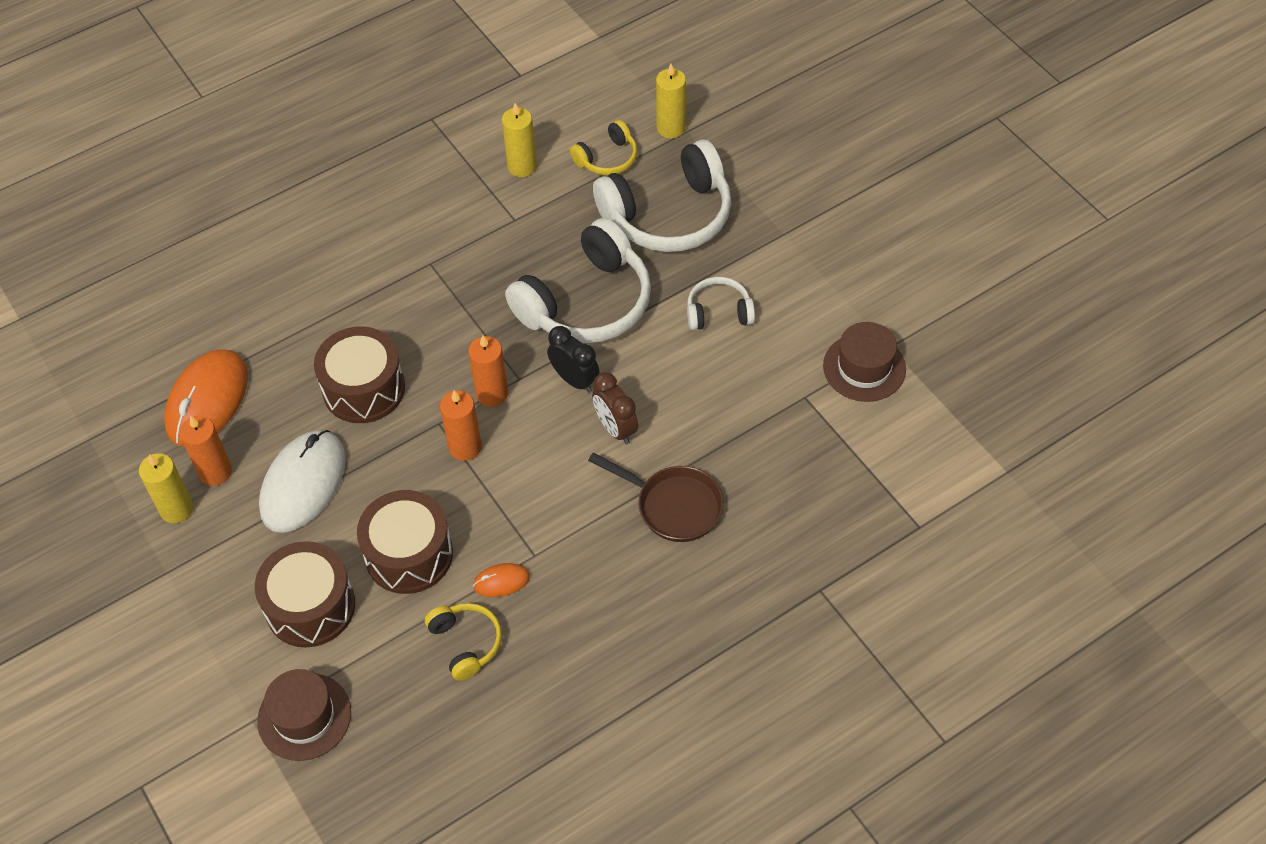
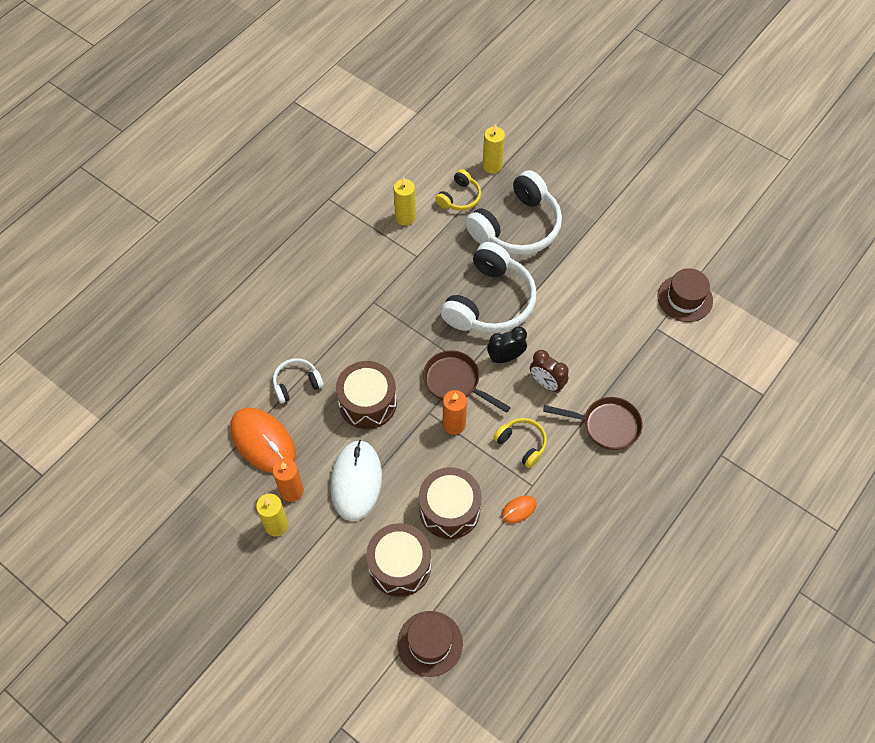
camera: 20 degrees left, 5 degrees up
(207, 400) = (263, 441): orange mouse -> orange mouse turned 45 degrees counterclockwise
(466, 643) = (514, 559): yellow headphones -> yellow headphones (522, 444)
(492, 394) = (455, 382): orange candle -> brown pan
(575, 380) = (505, 357): black clock -> black clock turned 45 degrees counterclockwise
(718, 312) = (578, 285): white headphones -> white headphones (297, 384)

